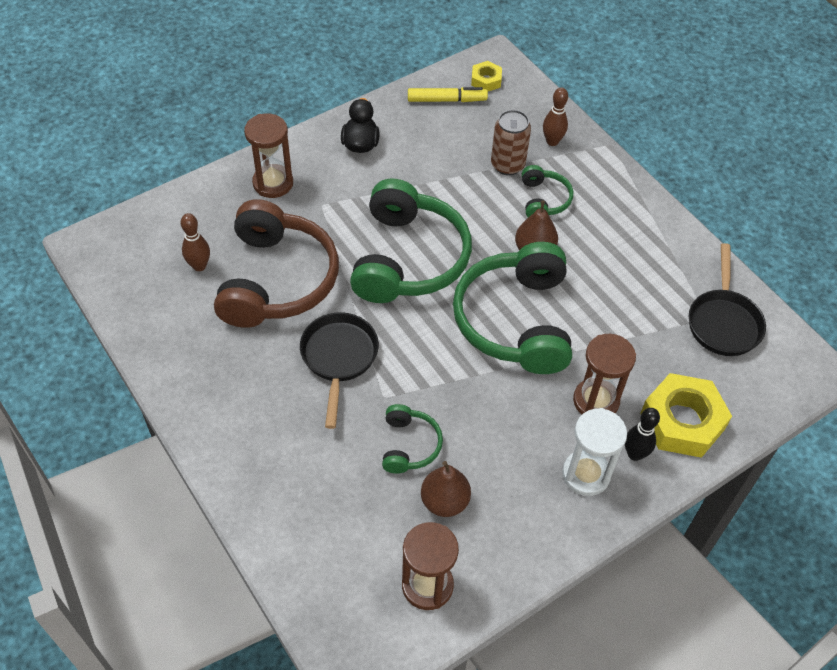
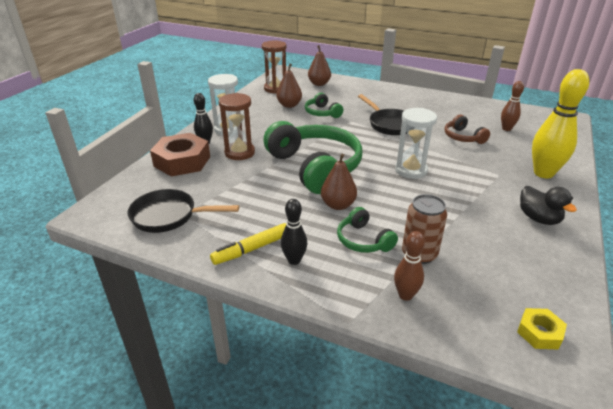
camera: 150 degrees right, 20 degrees down
(273, 183) = (543, 173): brown hourglass -> yellow bowling pin
(277, 280) = (463, 137): brown headphones -> brown headphones, size x0.47
(331, 559) = (319, 84): none -> brown pear
(408, 258) = (411, 170): green headphones -> white hourglass
(446, 100) = (539, 288): yellow marker -> yellow marker (252, 249)
(620, 210) = (294, 260): none -> black bowling pin
(682, 421) = (182, 161): yellow nut -> brown nut
(723, 322) = (169, 216): black pan -> black pan turned 60 degrees counterclockwise

